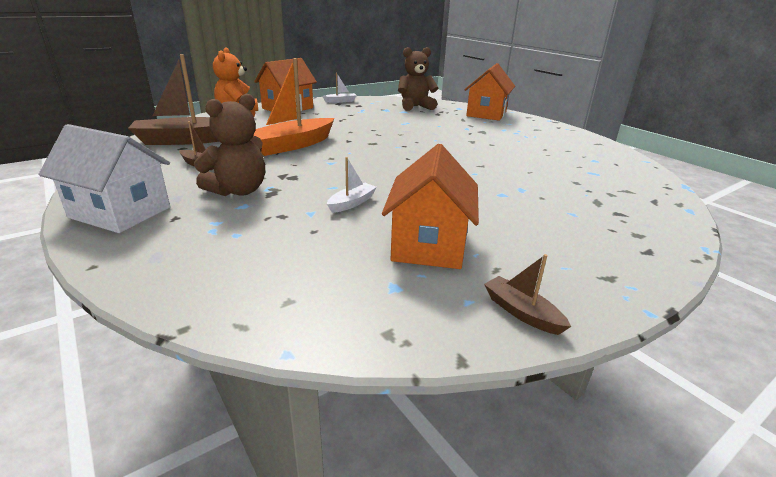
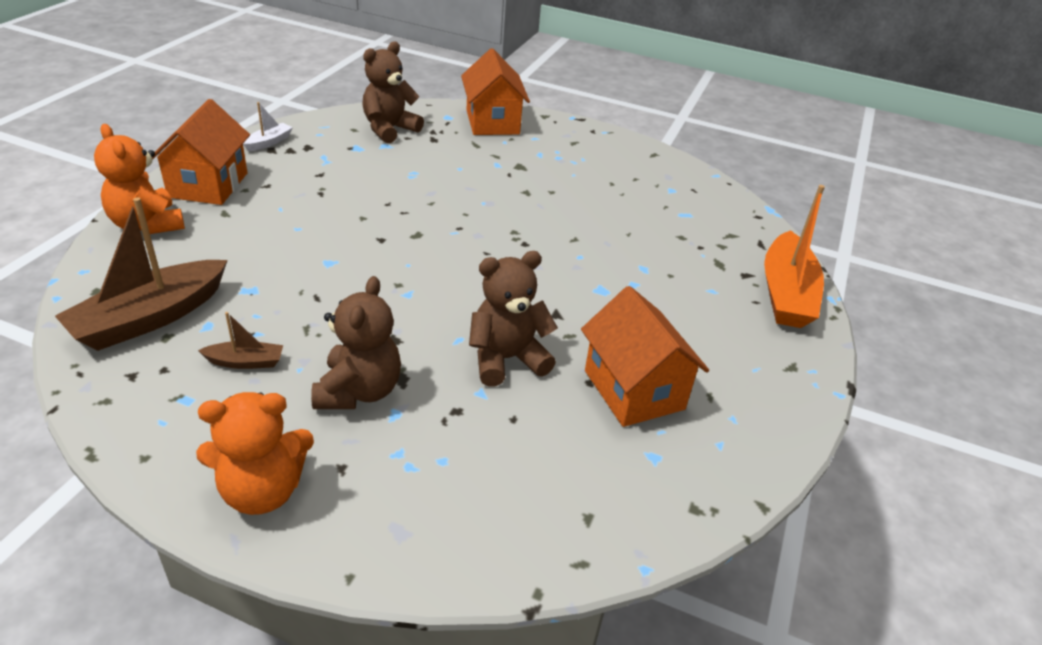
camera: 35 degrees left, 10 degrees up
(120, 212) = (262, 491): white house -> orange teddy bear
(291, 145) = (319, 276): orange boat -> orange boat (786, 294)
(352, 203) = (507, 359): white boat -> brown teddy bear
(521, 312) = (763, 437): brown boat -> none

